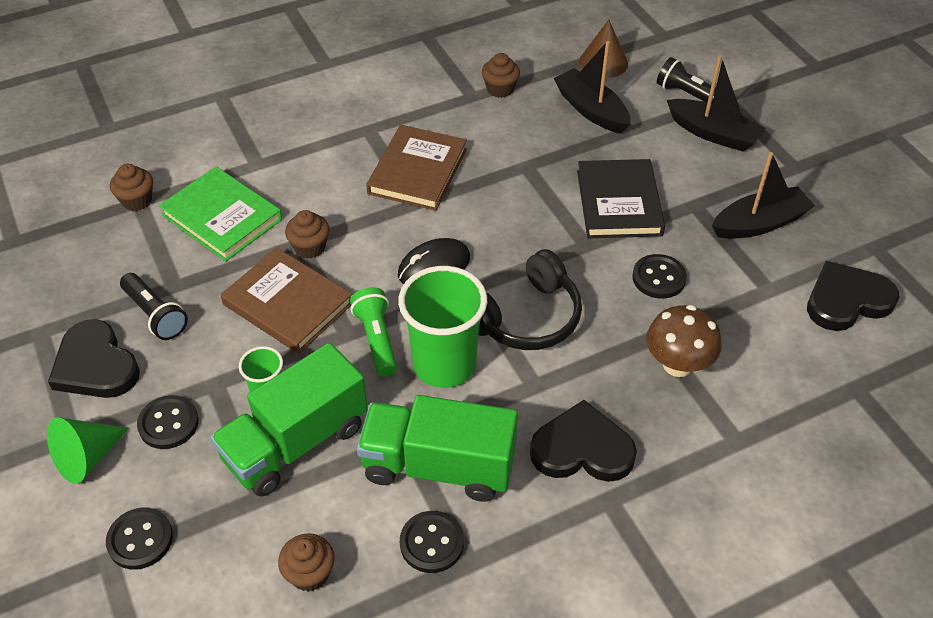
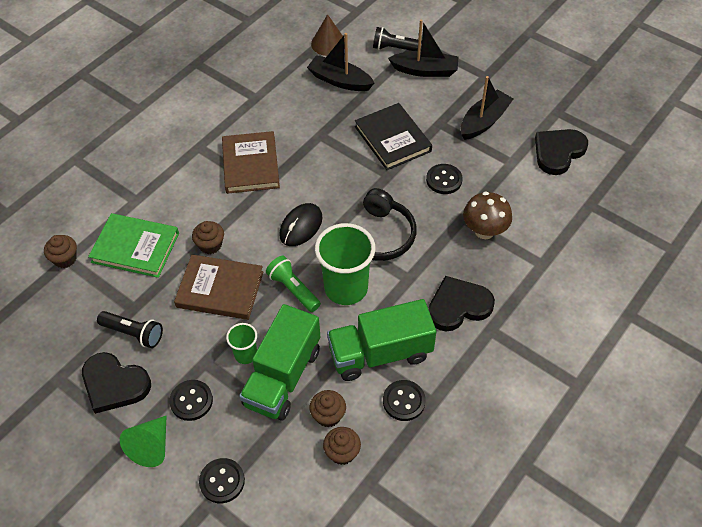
camera: 25 degrees left, 5 degrees up
(500, 89) = (271, 86): brown cupcake -> brown cupcake (328, 415)

